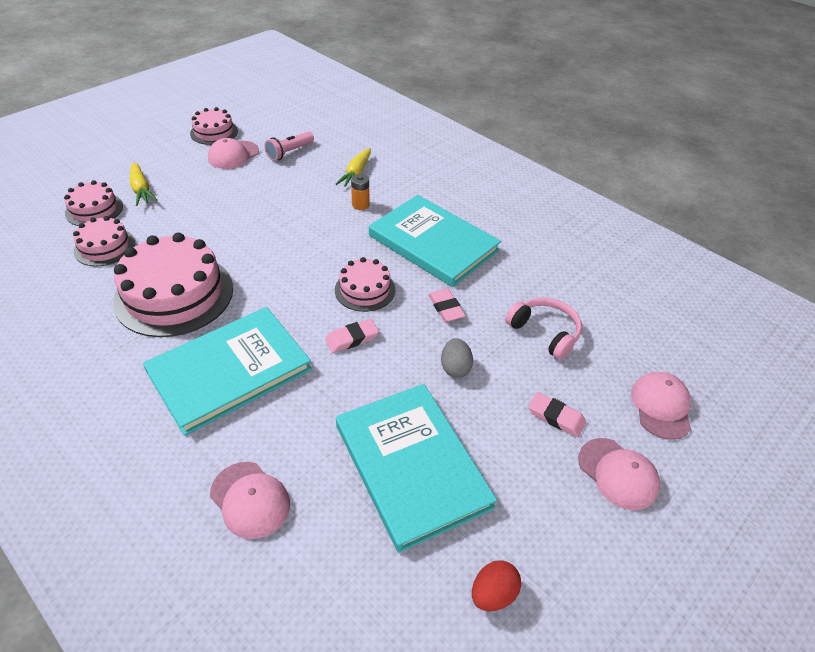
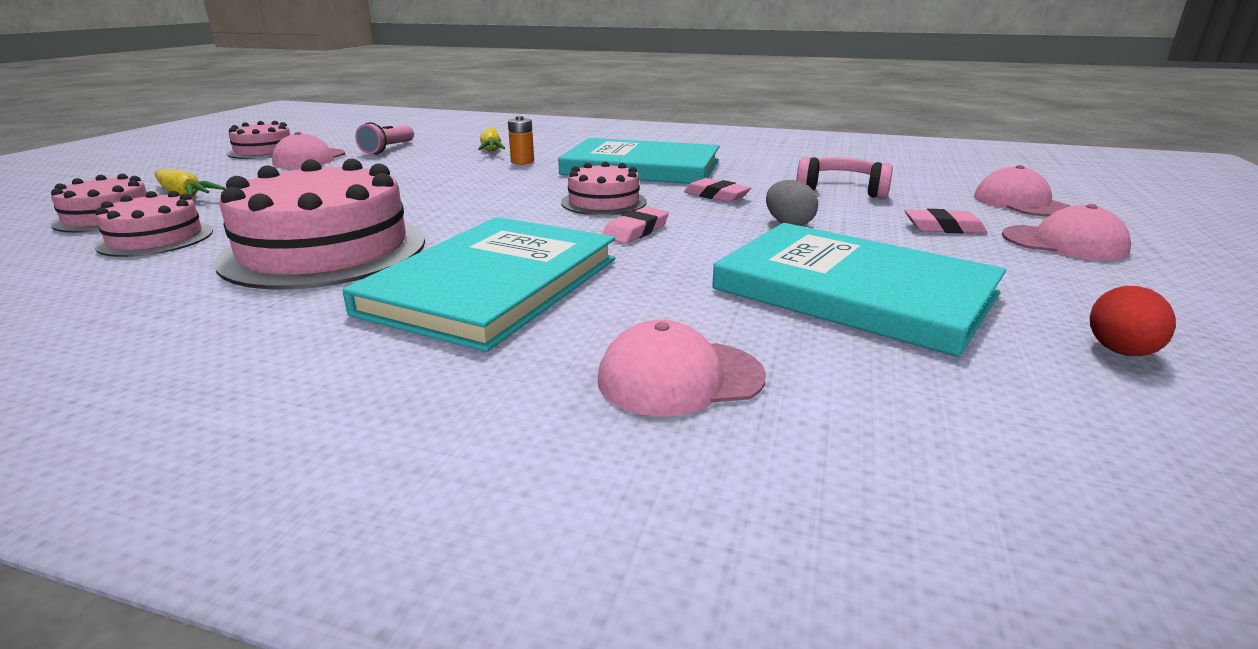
camera: 25 degrees left, 20 degrees down
(250, 499) = (680, 378): pink cap -> pink cap turned 150 degrees clockwise

